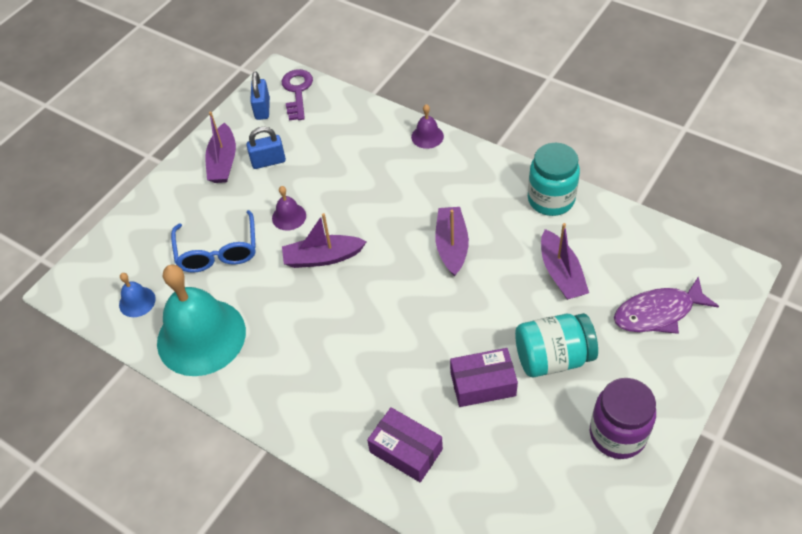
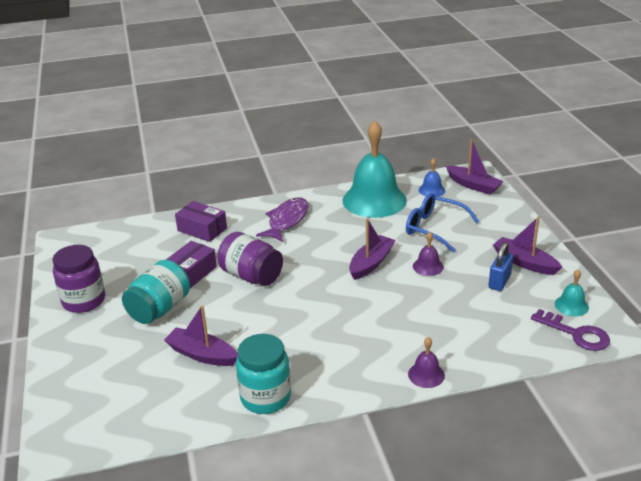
camera: 130 degrees right, 20 degrees down
(262, 109) = (571, 305): blue padlock -> turquoise bell
(406, 450) = (202, 229): purple box -> purple box turned 45 degrees clockwise
(433, 330) = (251, 276): none -> purple jar
(451, 246) = (300, 320): purple boat -> purple boat (473, 185)
(658, 313) = (105, 376): purple fish -> purple fish (287, 221)

